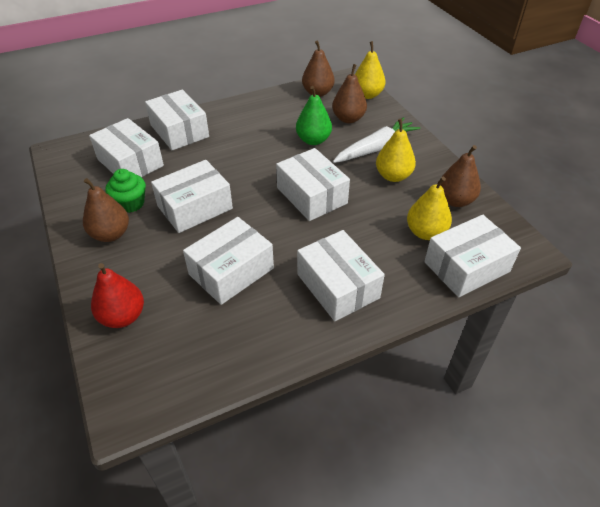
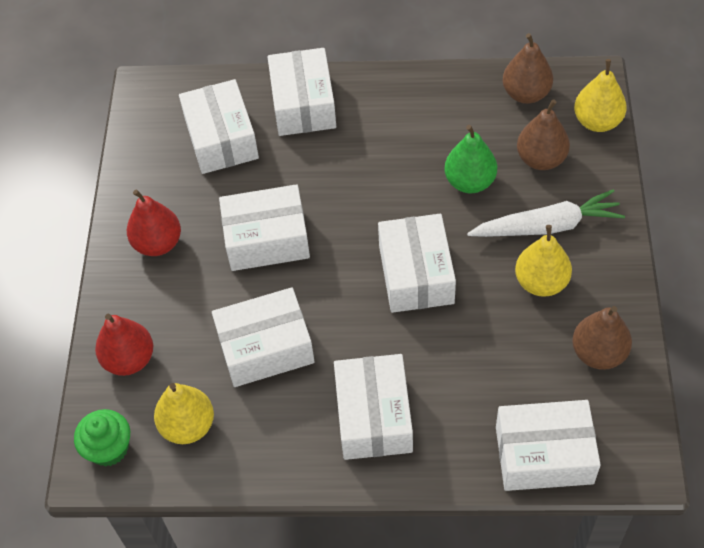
camera: 30 degrees right, 10 degrees up
(111, 234) = (158, 243): brown pear -> red pear
(130, 203) = (196, 205): green cupcake -> green cupcake (109, 448)
(425, 232) = (526, 386): yellow pear -> yellow pear (188, 426)

